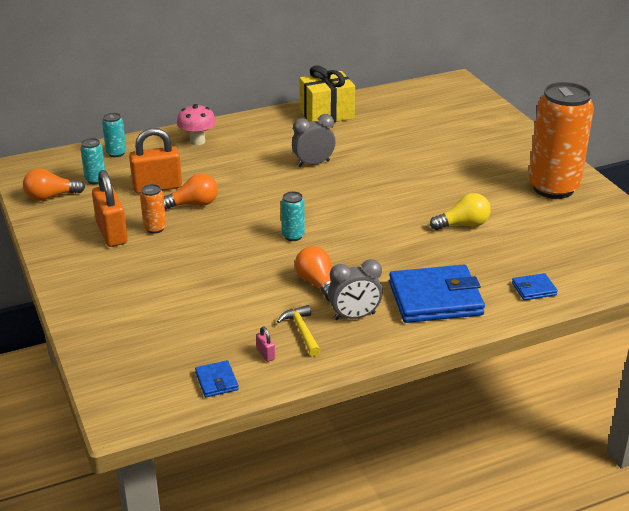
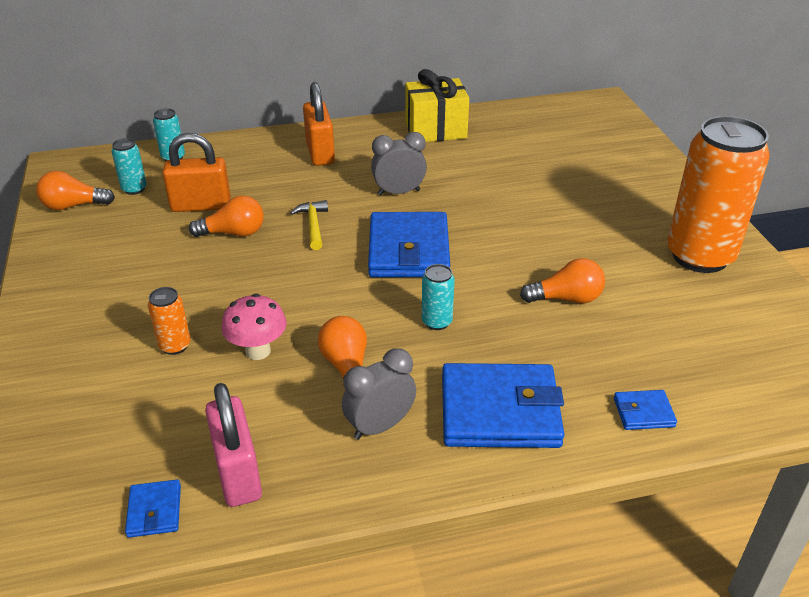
camera: 10 degrees right, 5 degrees up
(112, 233) = (120, 263): orange padlock -> orange padlock (320, 153)
(155, 228) = (174, 261): orange can -> orange can (175, 346)
(197, 141) = (272, 151): pink mushroom -> pink mushroom (258, 351)
(265, 354) = (238, 473): pink padlock -> pink padlock, size x2.45
(293, 236) = (339, 291): turquoise can -> turquoise can (437, 322)
(302, 331) = (300, 441): yellow hammer -> yellow hammer (313, 225)
(335, 204) = (408, 250): none -> blue wallet
(354, 316) = (380, 426): grey clock -> grey clock turned 150 degrees clockwise
(463, 225) = (566, 298): yellow light bulb -> orange light bulb

